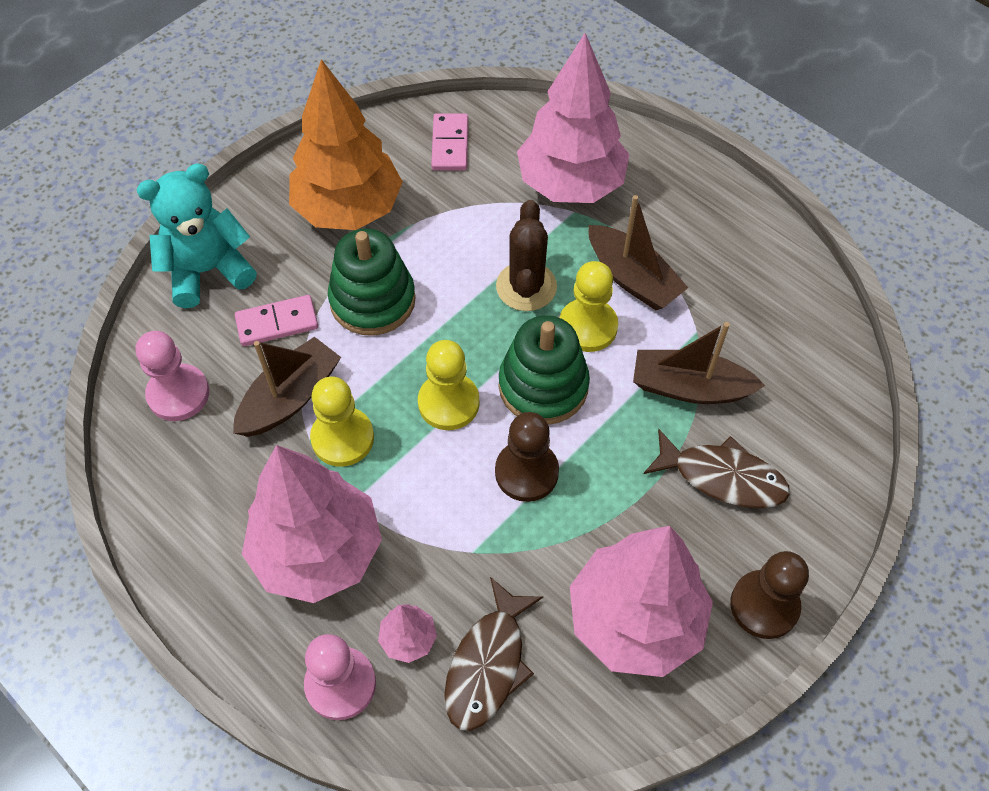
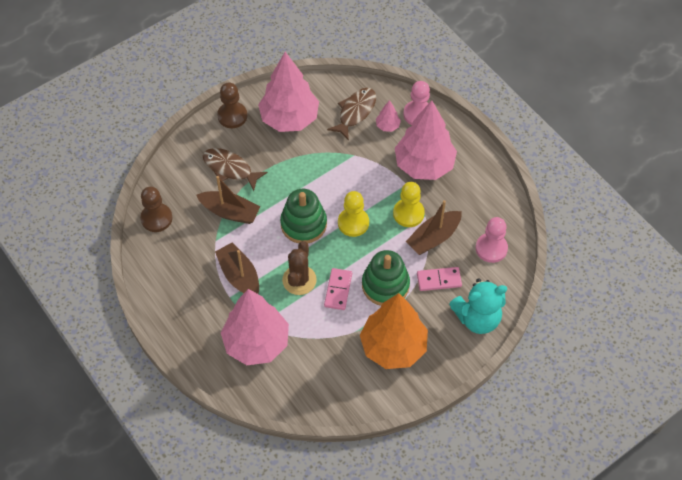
camera: 170 degrees left, 0 degrees up
(450, 144) = (324, 385): pink domino -> pink domino (338, 290)
(526, 472) = (321, 184): brown pawn -> brown pawn (156, 218)
(588, 327) = (272, 252): yellow pawn -> none

